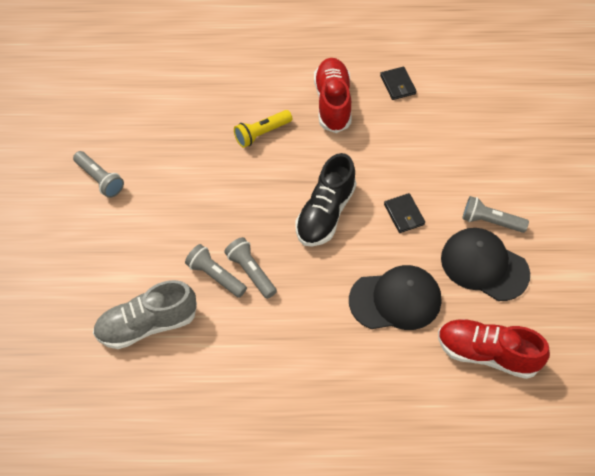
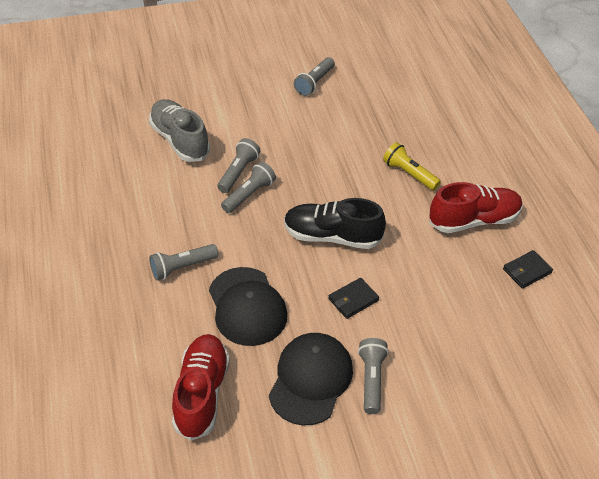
camera: 75 degrees right, 10 degrees down
(335, 349) = (182, 267): none -> grey flashlight

